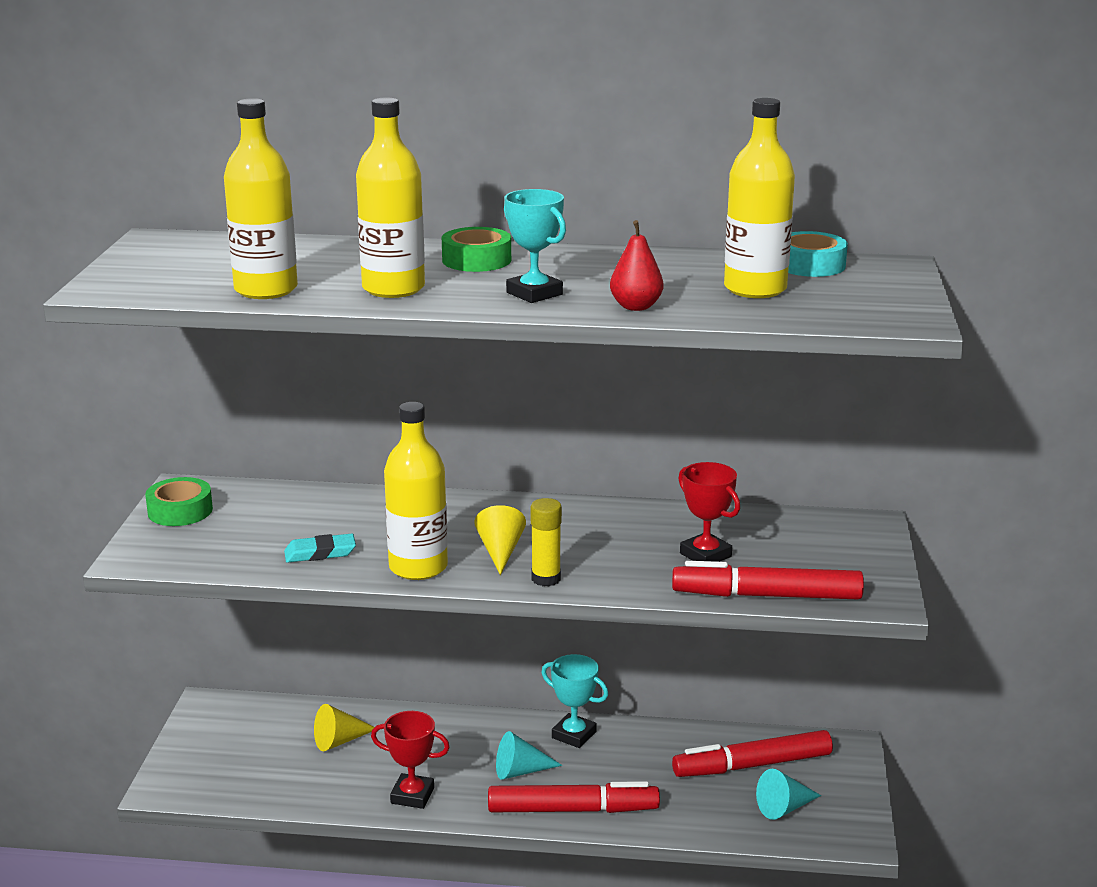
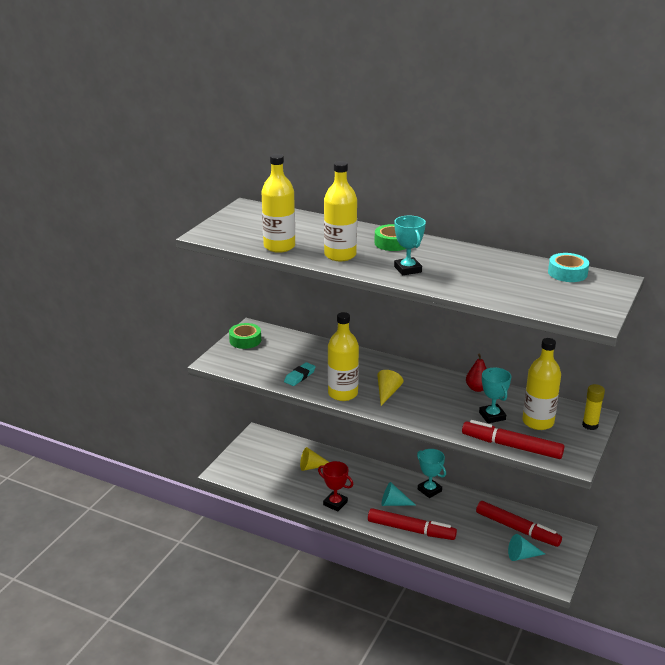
camera: 20 degrees right, 5 degrees up
(320, 553) = (299, 376): turquoise eraser -> turquoise eraser turned 60 degrees counterclockwise
(546, 579) = (402, 413): yellow glue stick -> yellow glue stick (590, 425)
(636, 307) = (454, 286): red pear -> red pear (477, 388)
(705, 555) = (492, 416): red trophy -> turquoise trophy
(753, 765) = (516, 529): red marker -> red marker turned 150 degrees counterclockwise
(755, 289) = (525, 284): yellow bottle -> yellow bottle (538, 422)

